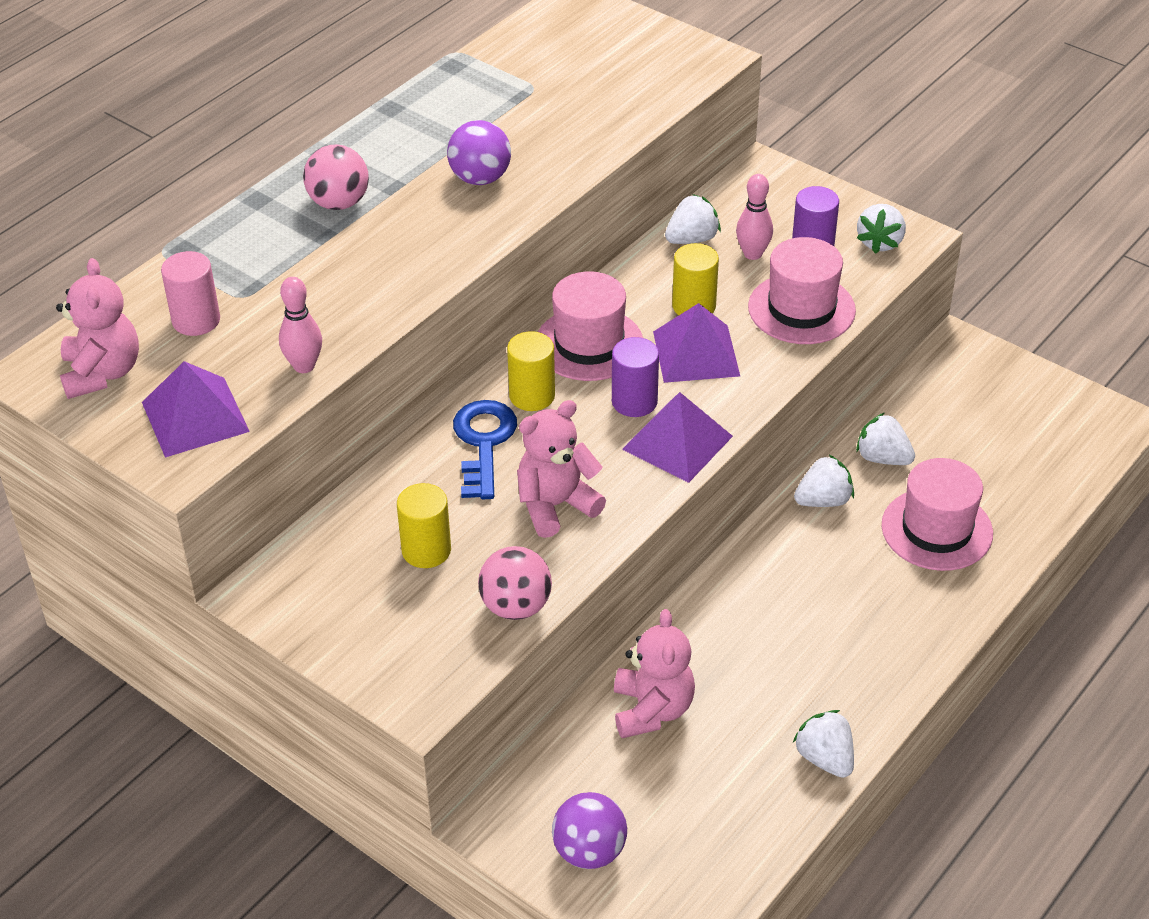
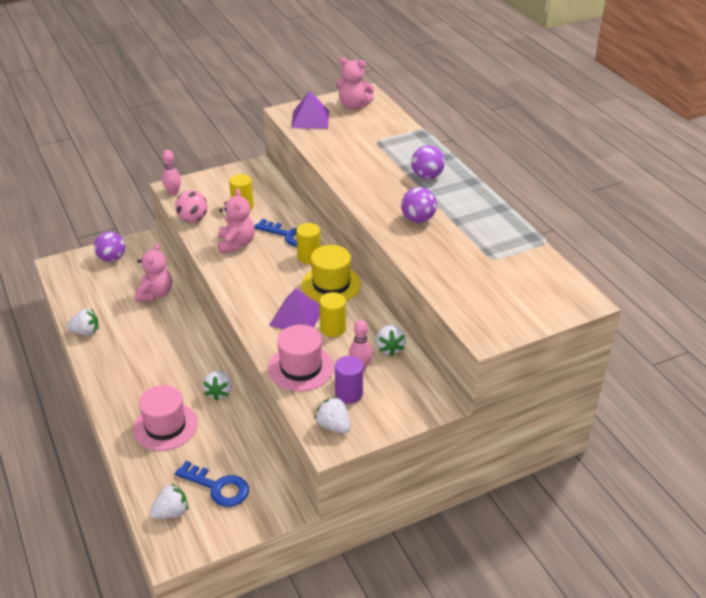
camera: 115 degrees right, 5 degrees down
(196, 320) = (369, 128): pink cylinder -> none
(304, 366) = (318, 146): pink bowling pin -> pink bowling pin (173, 192)
(339, 203) = (427, 176): pink ball -> purple ball
(589, 344) = (331, 284): pink hat -> yellow hat
(634, 402) = (279, 285): purple cylinder -> none
(652, 710) = (155, 294): pink teddy bear -> pink teddy bear turned 105 degrees counterclockwise
(677, 442) = (242, 289): purple pyramid -> none
(882, 458) = (228, 428): white strawberry -> white strawberry (171, 512)
(987, 422) = (218, 487): none -> blue key

